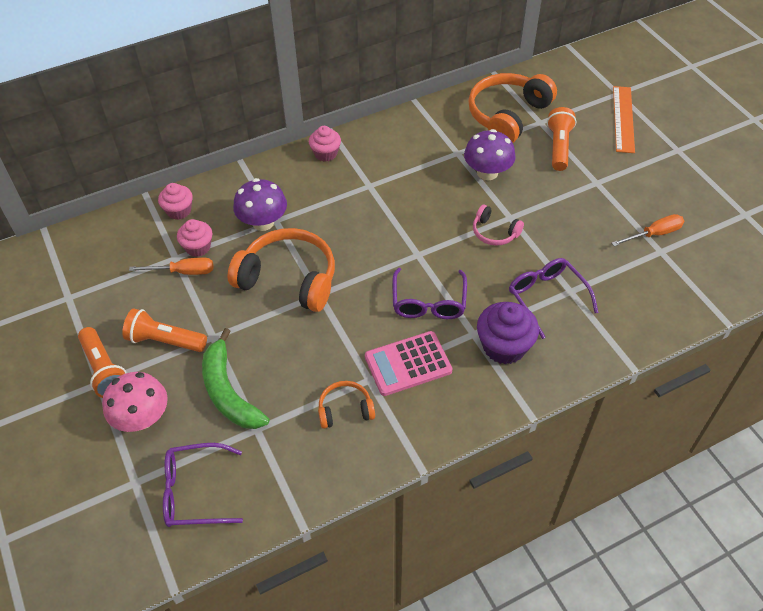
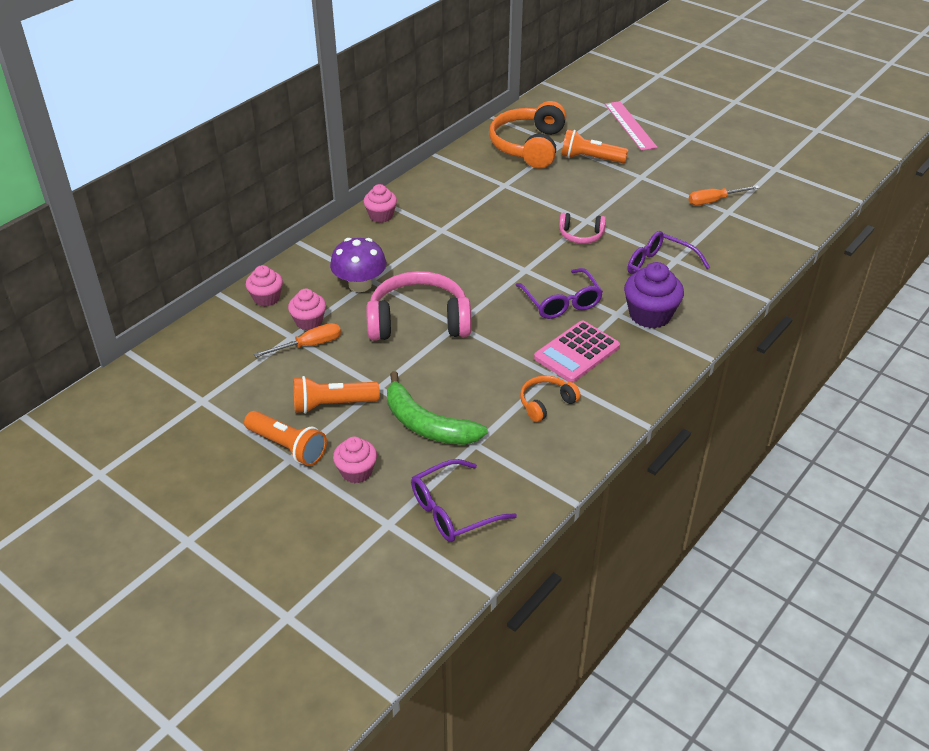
camera: 25 degrees left, 10 degrees down
(142, 418) = (356, 471): pink mushroom -> pink cupcake
(289, 279) = (419, 321): orange headphones -> pink headphones
(487, 172) = (542, 193): purple mushroom -> none
(558, 147) = (590, 159): orange flashlight -> orange flashlight turned 60 degrees counterclockwise
(623, 119) = (630, 125): orange ruler -> pink ruler
(654, 234) = (714, 201): orange screwdriver -> orange screwdriver turned 150 degrees counterclockwise

